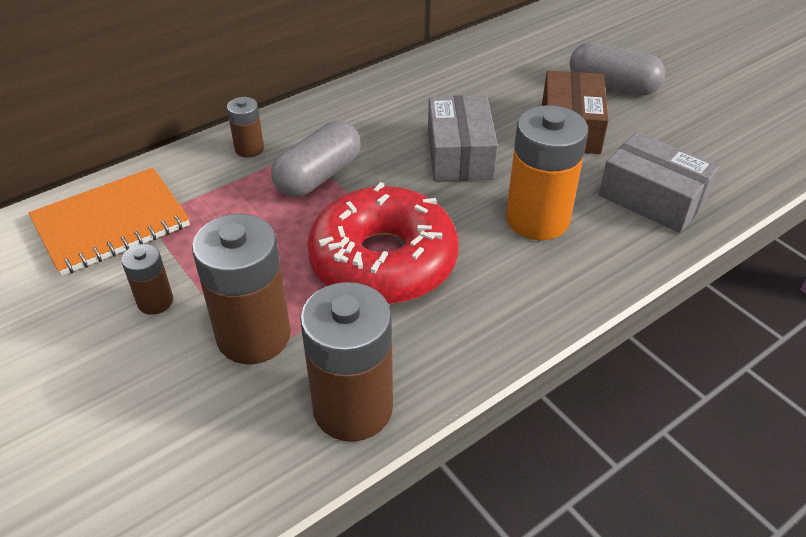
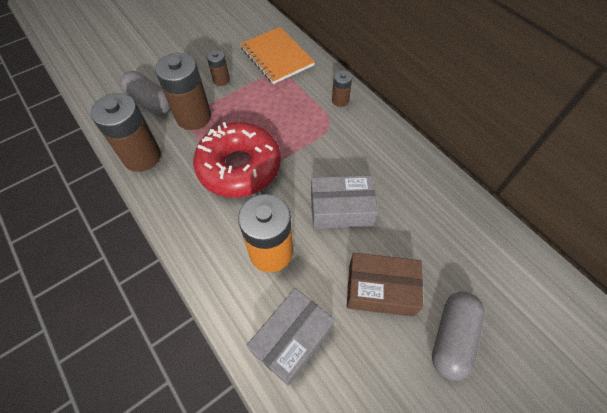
camera: 90 degrees right, 15 degrees up
(319, 176) = (315, 134): grey capsule -> grey capsule (150, 102)

